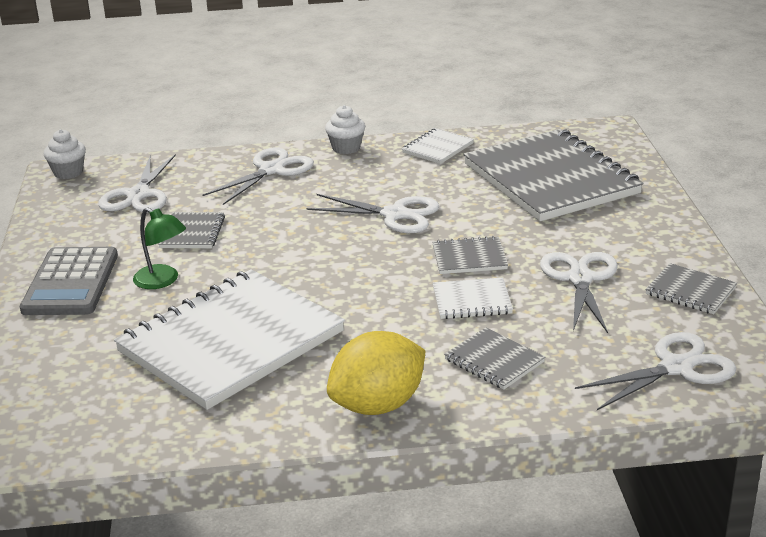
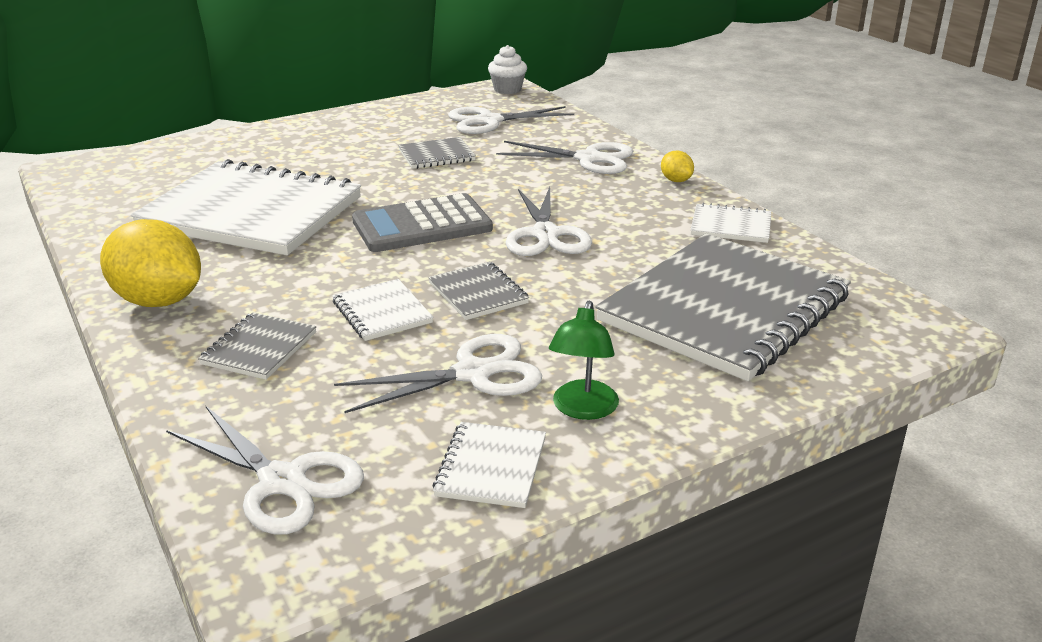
camera: 65 degrees right, 0 degrees up
(71, 283) = (322, 134): grey calculator -> grey calculator (422, 225)
(162, 281) = (343, 164): green lamp -> green lamp (582, 409)
(346, 148) = (676, 180): white cupcake -> yellow lemon
(690, 291) = (491, 467): grey notebook -> white notebook

